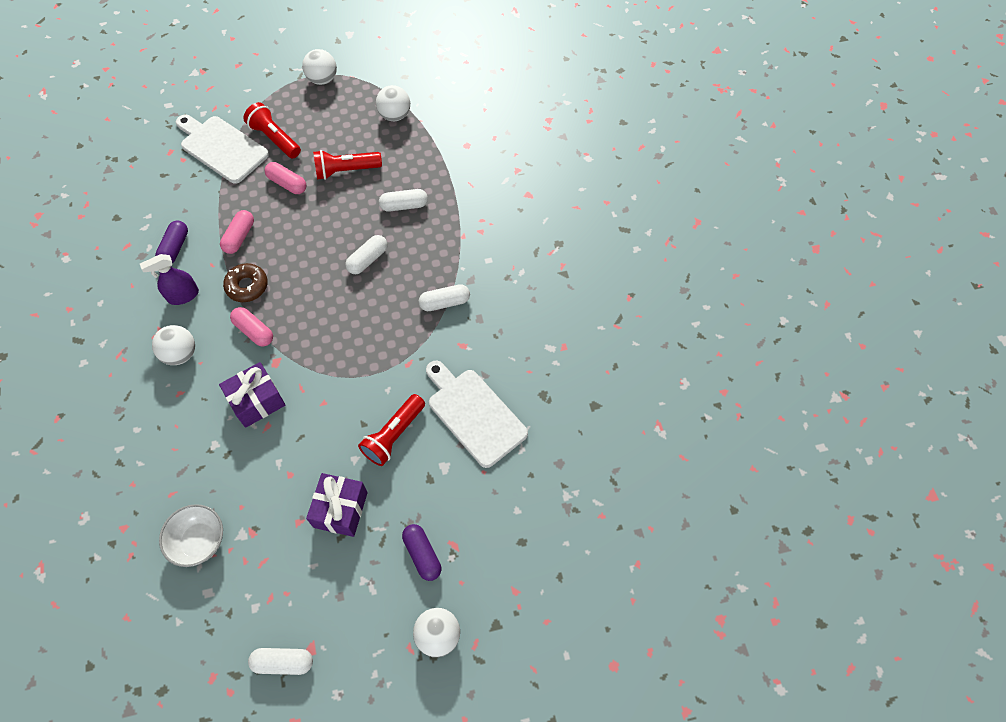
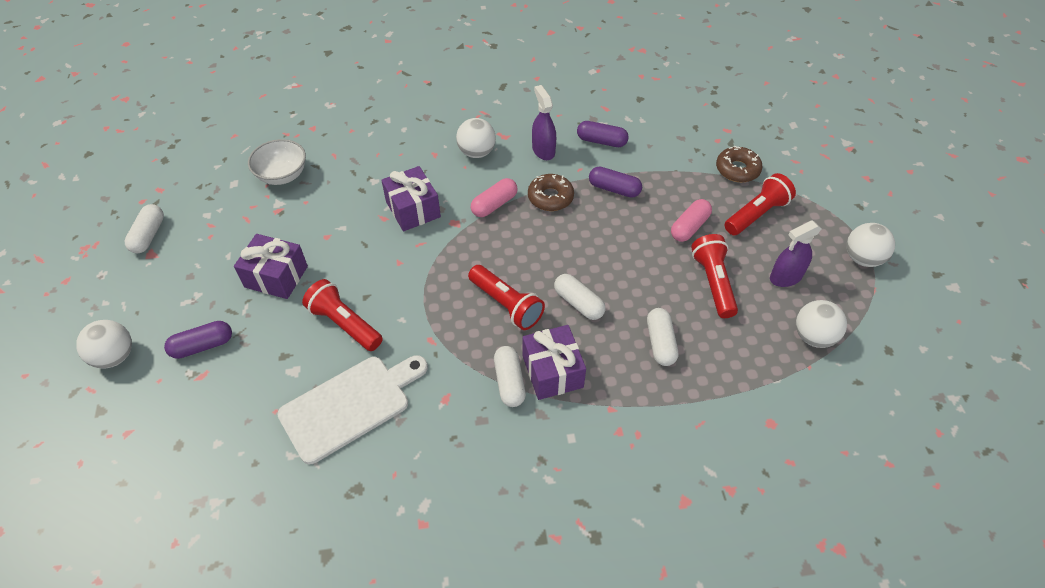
camera: 95 degrees right, 10 degrees down
(221, 147) = (737, 169): white cutting board -> brown donut
(239, 237) = (614, 189): pink capsule -> purple capsule
(340, 126) = (785, 277): none -> purple spray bottle
(370, 311) = (506, 304): none -> red flashlight
(433, 274) = (552, 371): none -> purple gift

